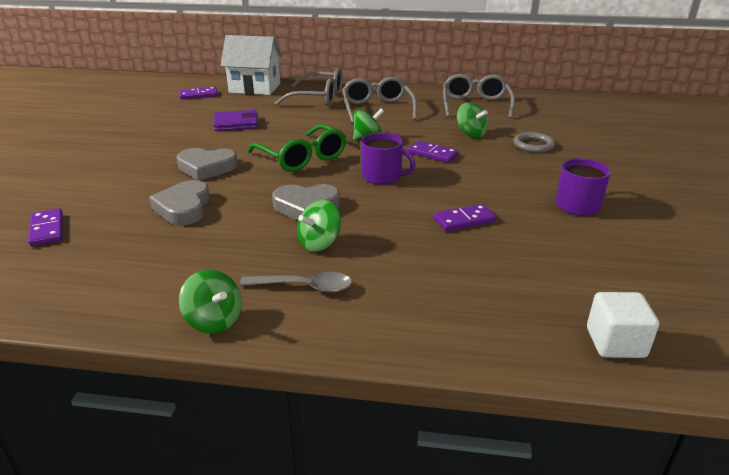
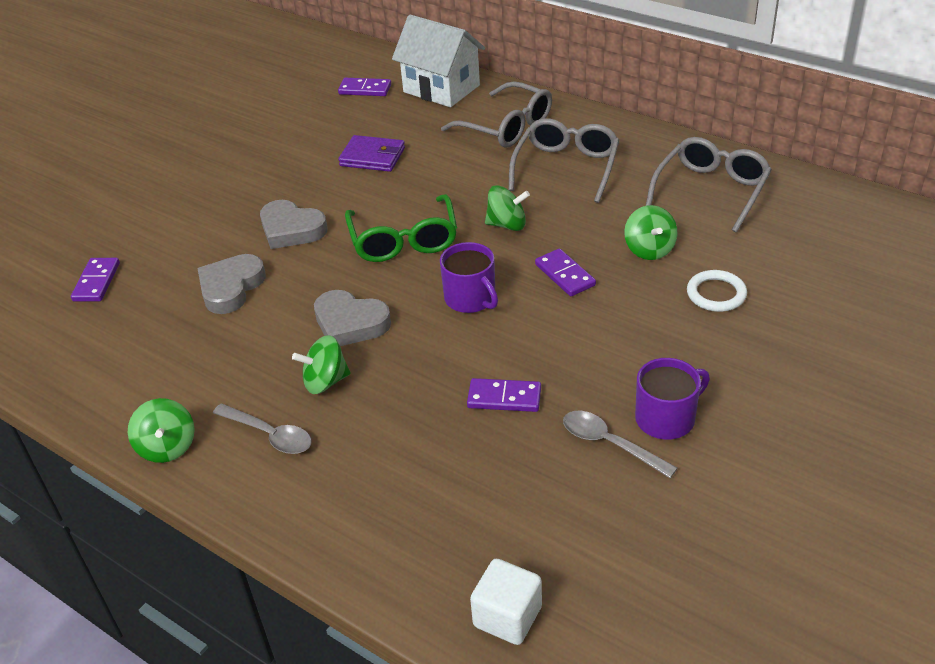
camera: 30 degrees right, 10 degrees up
(533, 145) = (716, 294): grey ring -> white ring
(560, 226) = (609, 444): none -> grey spoon

